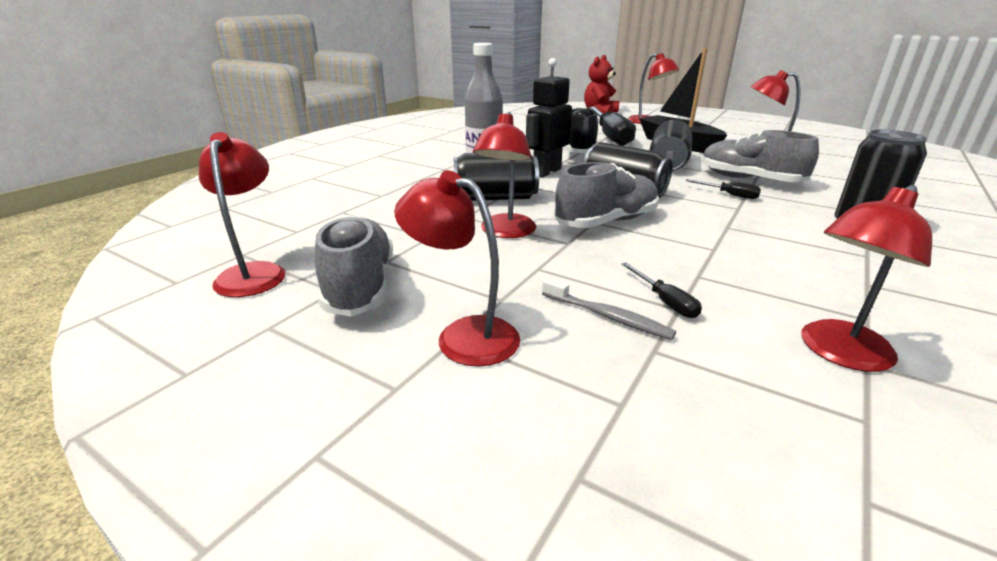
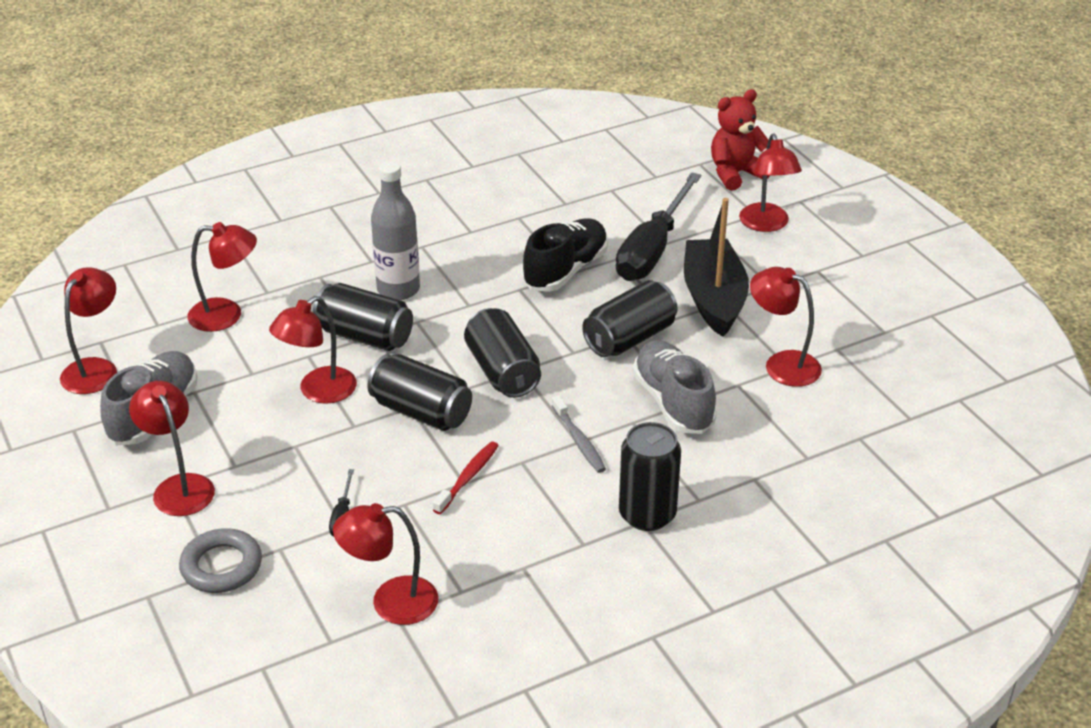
camera: 30 degrees right, 10 degrees up
(361, 212) = (227, 315): none -> red lamp
(546, 172) = (470, 306): black robot -> none
(606, 222) = (421, 412): grey shoe -> black can
(608, 316) = (286, 511): grey toothbrush -> grey toothbrush (579, 441)
(621, 394) = (221, 566): none -> grey ring
(711, 245) = (468, 477): none -> red toothbrush
(729, 195) = (604, 419): black screwdriver -> none

